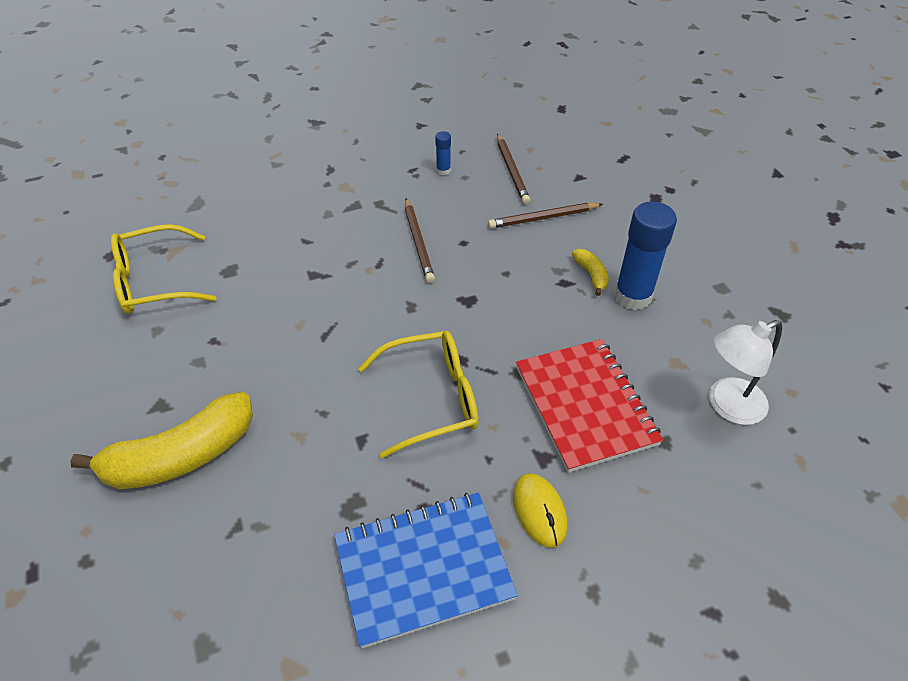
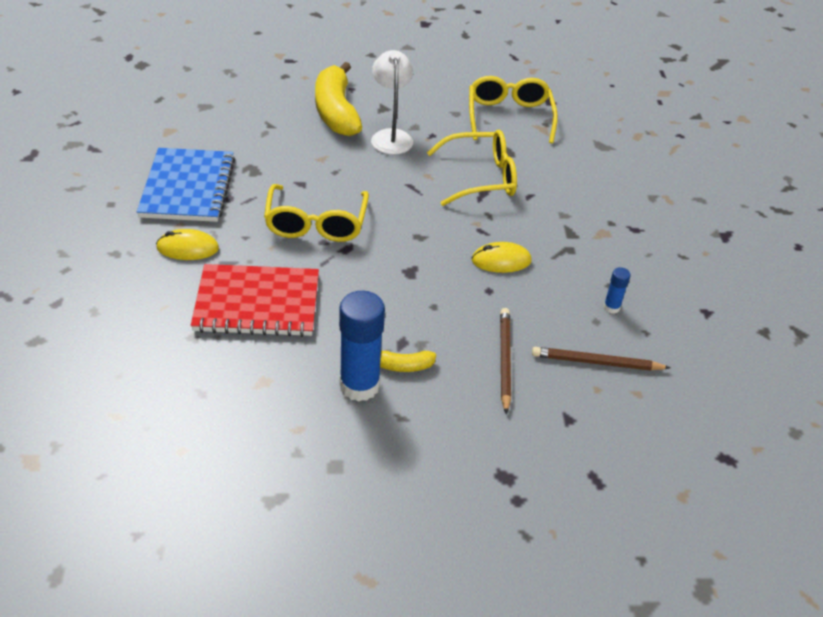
camera: 105 degrees right, 5 degrees down
(287, 281) = (480, 177): none -> yellow glasses
(418, 242) = (501, 261): brown pencil -> yellow mouse
(727, 406) = (198, 394): white lamp -> white lamp (391, 136)

